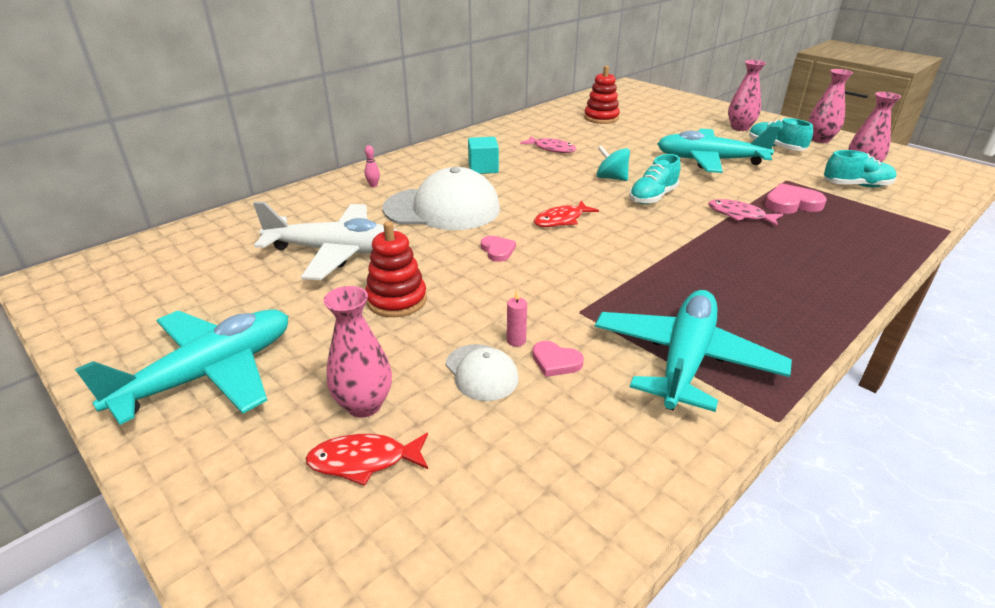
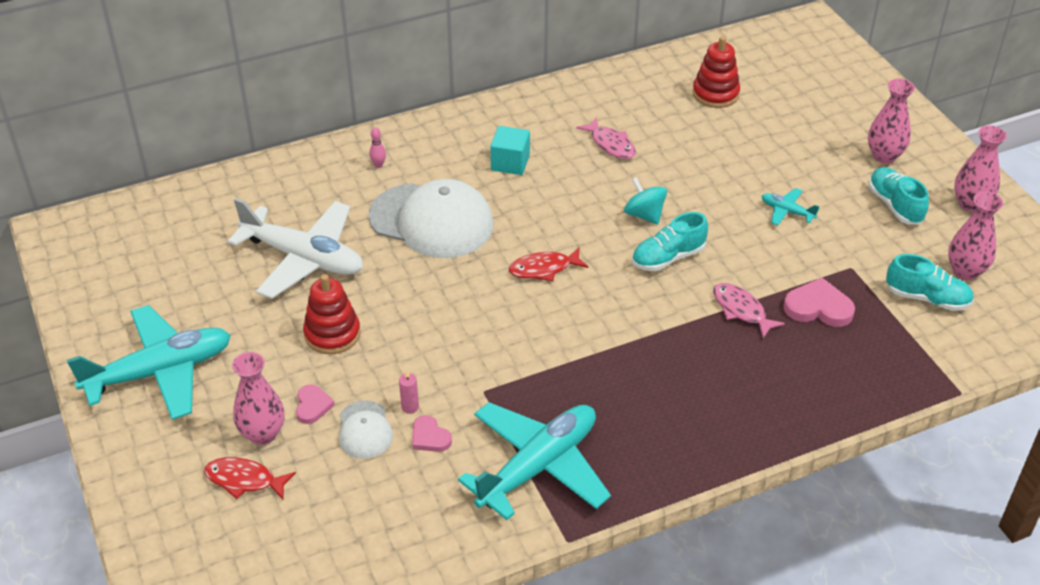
camera: 20 degrees right, 10 degrees up
(497, 250) = (454, 296): pink heart -> pink heart (312, 406)
(710, 161) = (787, 211): turquoise plane -> turquoise plane, size x0.43

